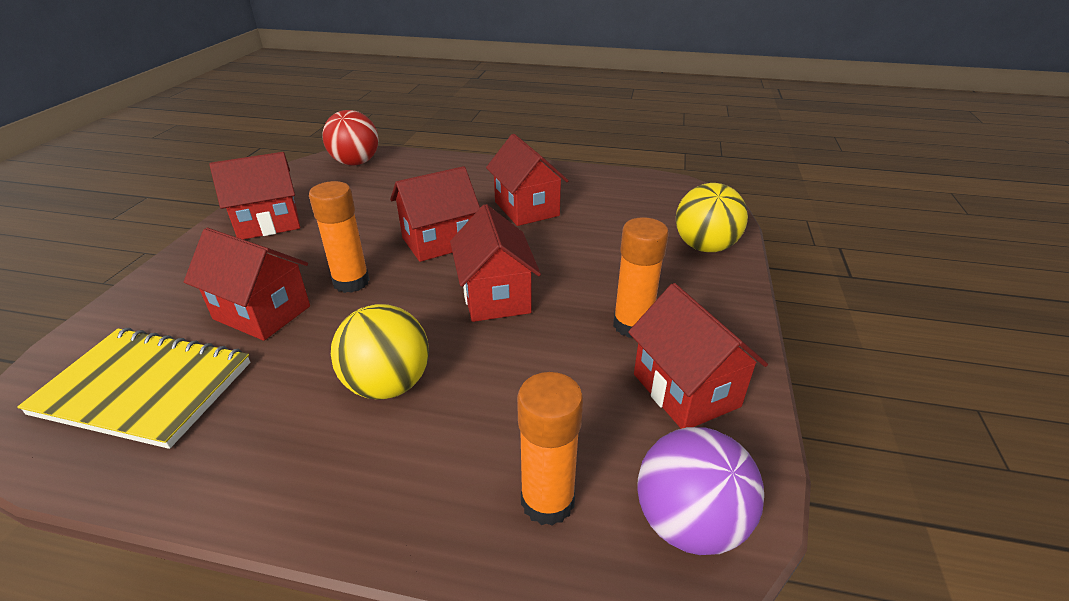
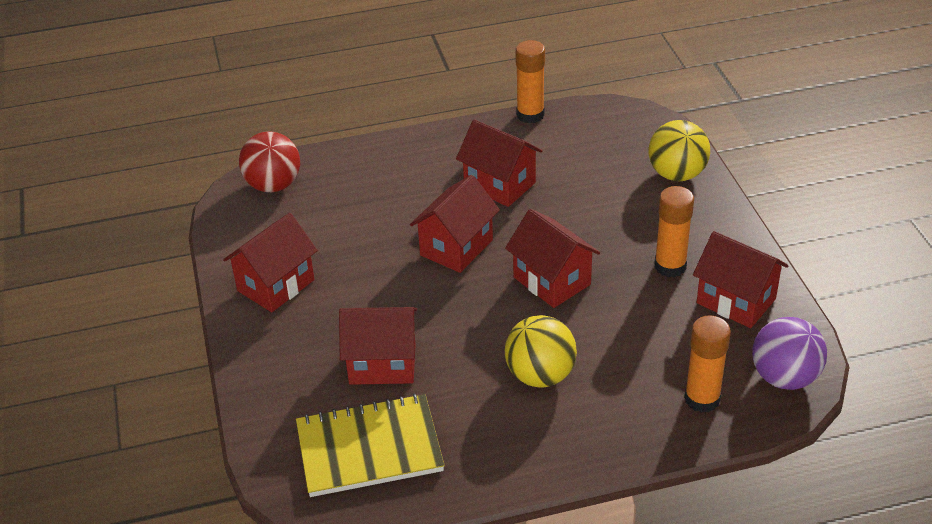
camera: 25 degrees left, 5 degrees up
(351, 282) = (423, 312): orange glue stick -> orange glue stick (530, 115)

